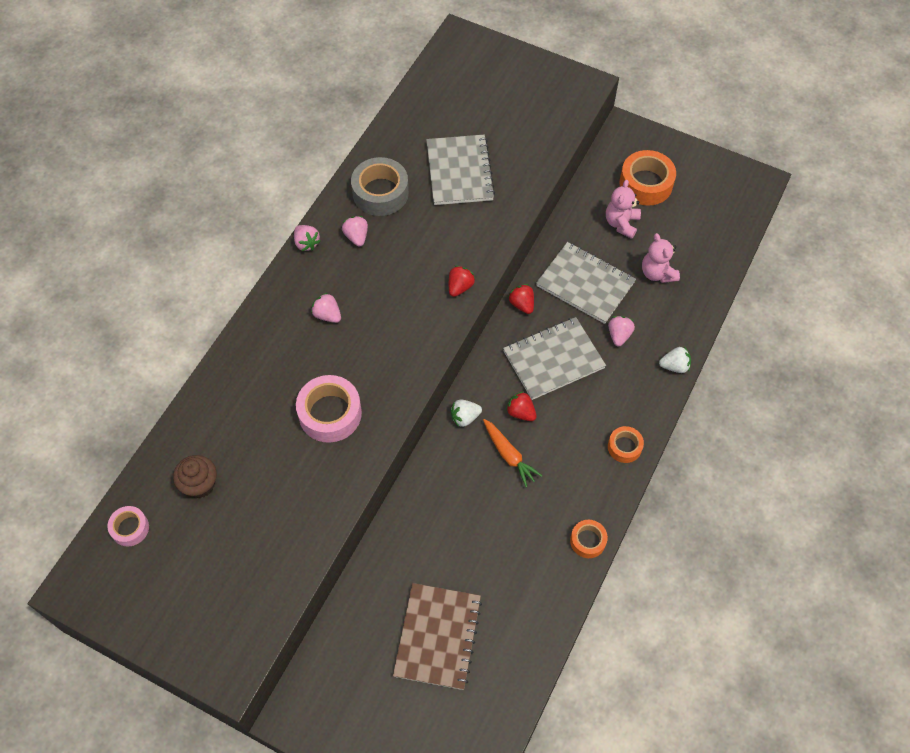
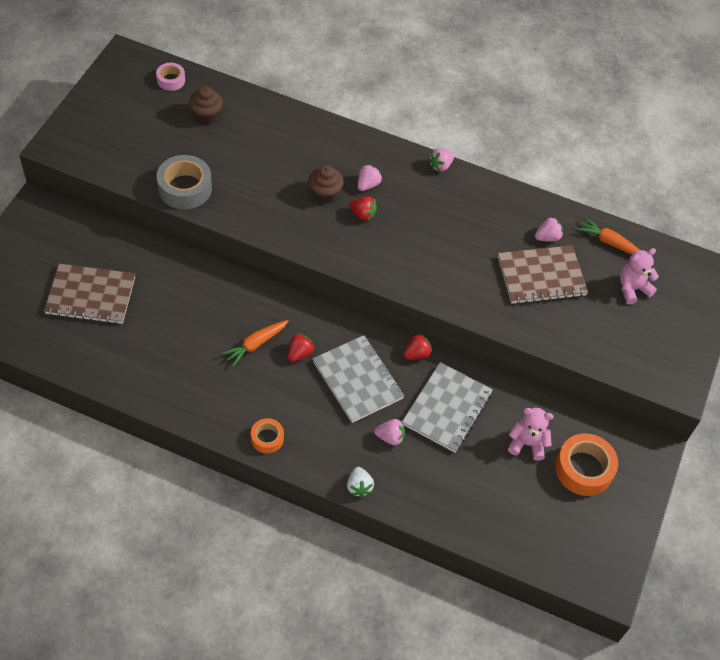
camera: 80 degrees right, 5 degrees down
(330, 413) = (271, 192): pink tape -> none
(338, 358) = (325, 194): none -> brown cupcake
(356, 237) = (452, 200): pink strawberry -> pink strawberry (547, 237)
(380, 193) = (505, 216): grey tape -> grey tape (185, 188)
(420, 111) = (610, 243): none -> orange carrot
(459, 171) = (541, 276): grey notebook -> brown notebook
(460, 287) = (407, 279): red strawberry -> red strawberry (362, 214)
(465, 417) = (292, 310): white strawberry -> none
(588, 541) = (172, 406): orange tape -> none
(657, 273) = (469, 475): pink teddy bear -> pink teddy bear (632, 288)

